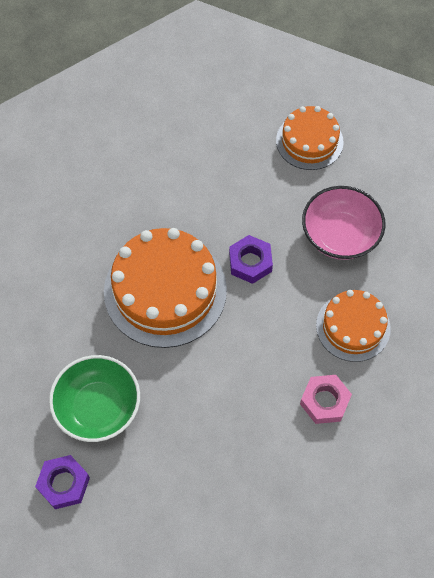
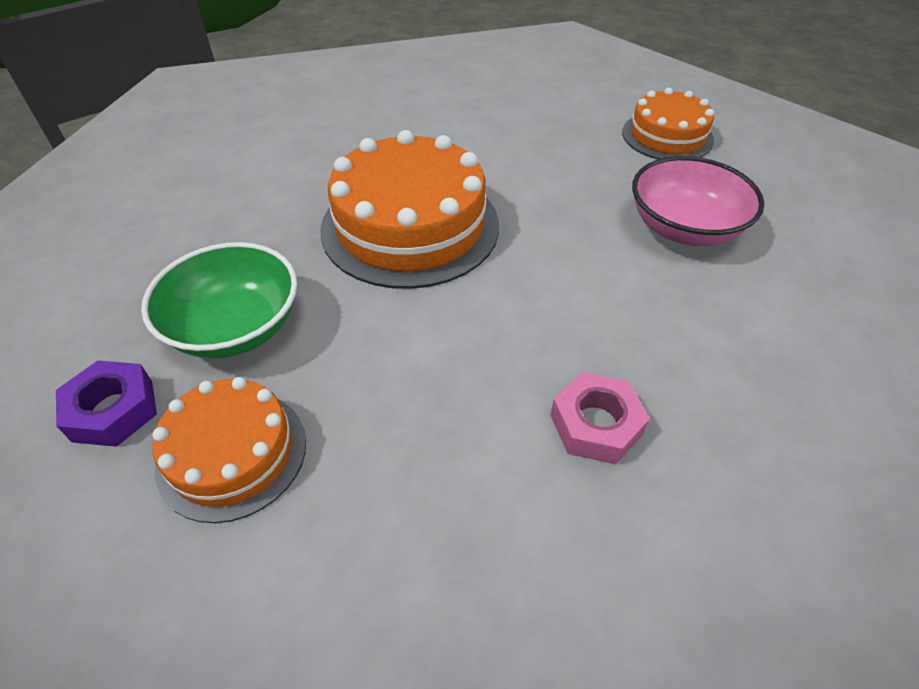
camera: 20 degrees right, 15 degrees down
(250, 262) = (542, 226): purple nut -> none
(353, 327) = (676, 335): orange cake -> orange cake (232, 453)

